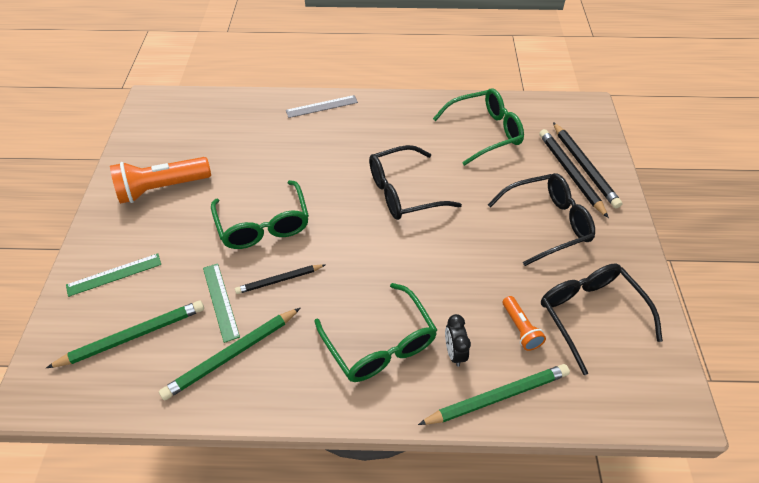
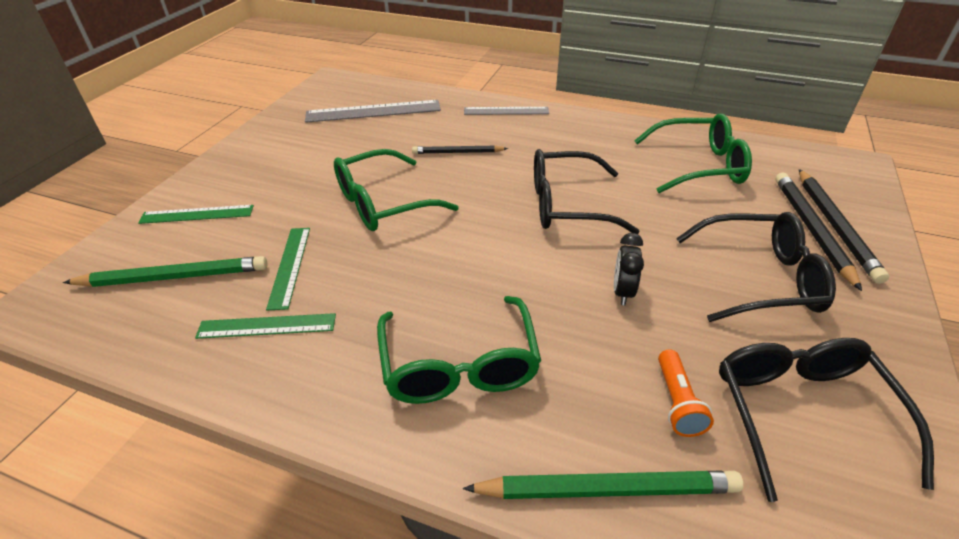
camera: 20 degrees right, 10 degrees down
(162, 188) = (296, 150): orange flashlight -> none
(208, 130) = (373, 111): none -> grey ruler
(231, 355) = (267, 326): green pencil -> green ruler
(263, 225) = (382, 203): green glasses -> green glasses turned 60 degrees clockwise
(279, 280) = (369, 261): black pencil -> black pencil (457, 152)
(454, 352) = (562, 406): black clock -> black clock (622, 292)

